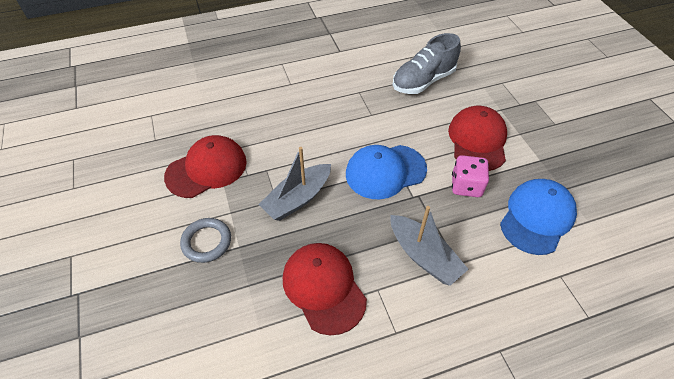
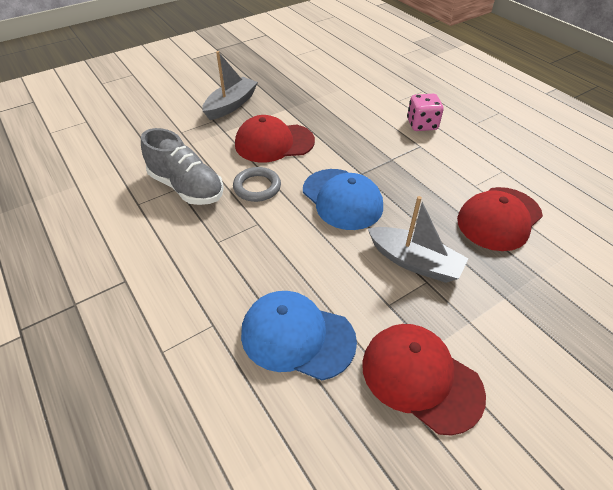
camera: 105 degrees left, 5 degrees down
(206, 242) = (521, 331): grey ring -> grey ring (257, 187)
(423, 256) = (425, 163): grey boat -> grey boat (231, 105)
(466, 186) = (335, 146): pink dice -> pink dice (422, 125)
(537, 217) = (351, 110): blue cap -> blue cap (297, 336)

